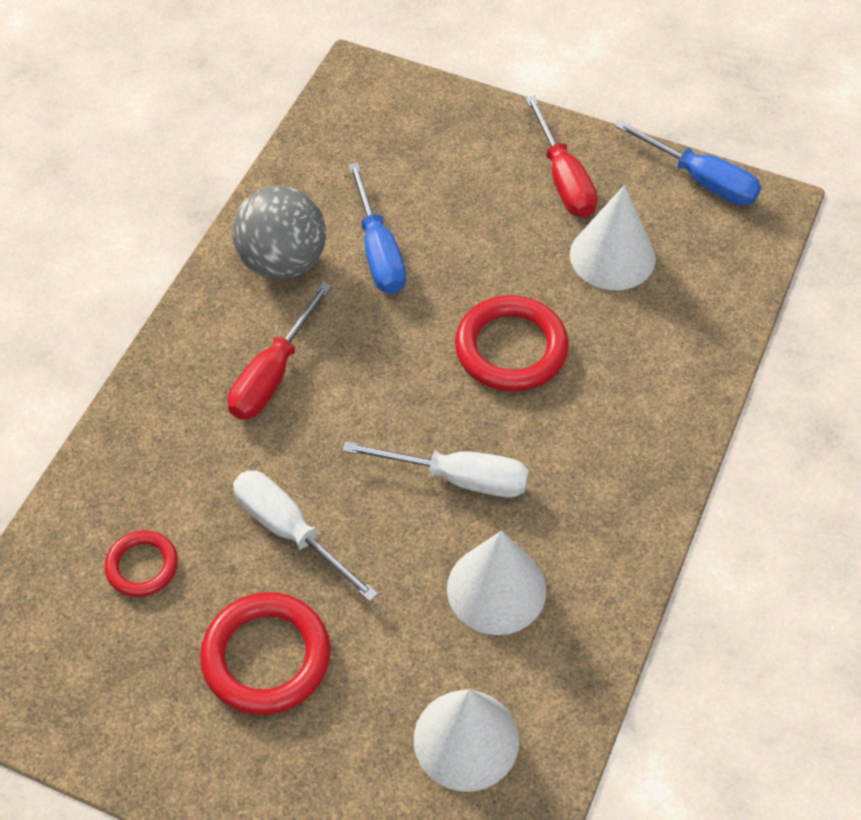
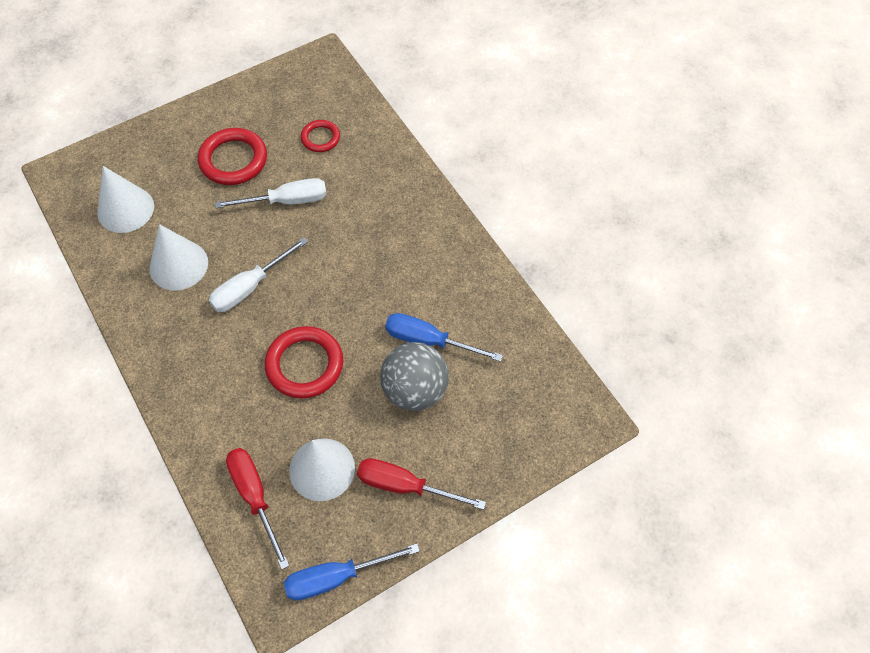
camera: 125 degrees right, 5 degrees up
(273, 374) = (384, 242): red screwdriver -> red screwdriver (255, 497)
(283, 262) = (459, 288): grey ball -> grey ball (415, 390)

